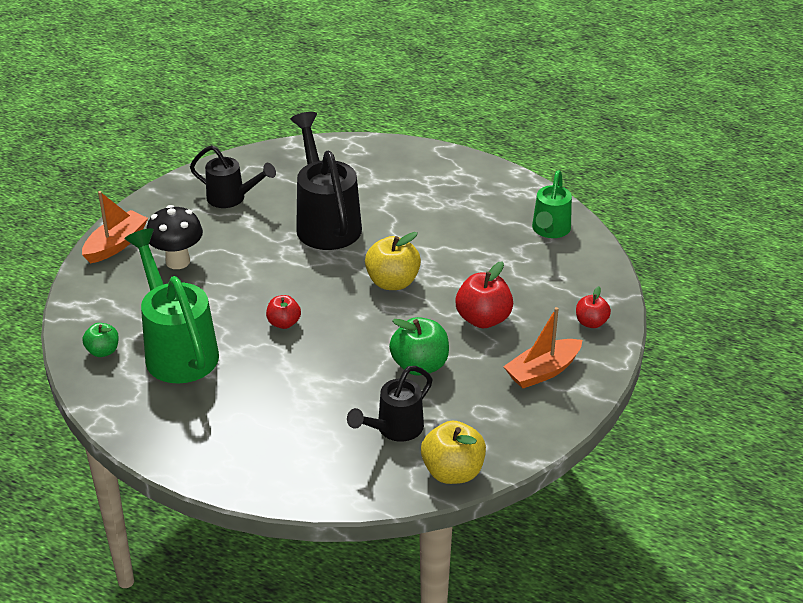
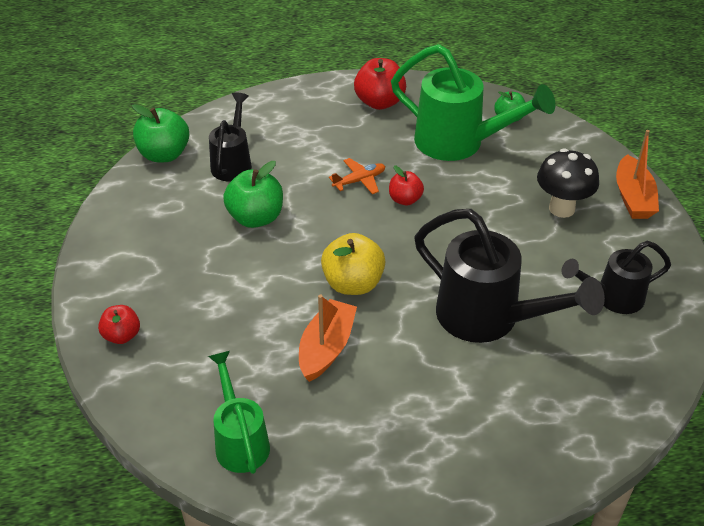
camera: 145 degrees right, 5 degrees up
(301, 357) = (359, 180): none -> orange plane
(453, 472) = (164, 154): yellow apple -> green apple
(483, 319) = (233, 287): red apple -> red apple (379, 102)
(542, 371) = (142, 262): orange boat -> orange boat (326, 348)

